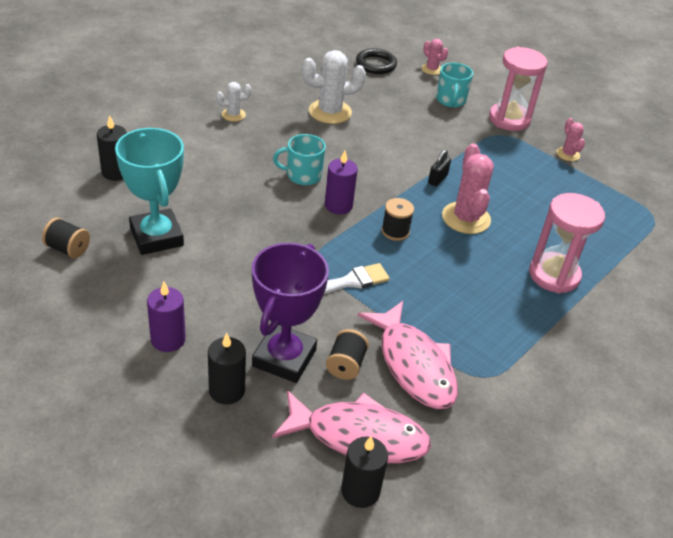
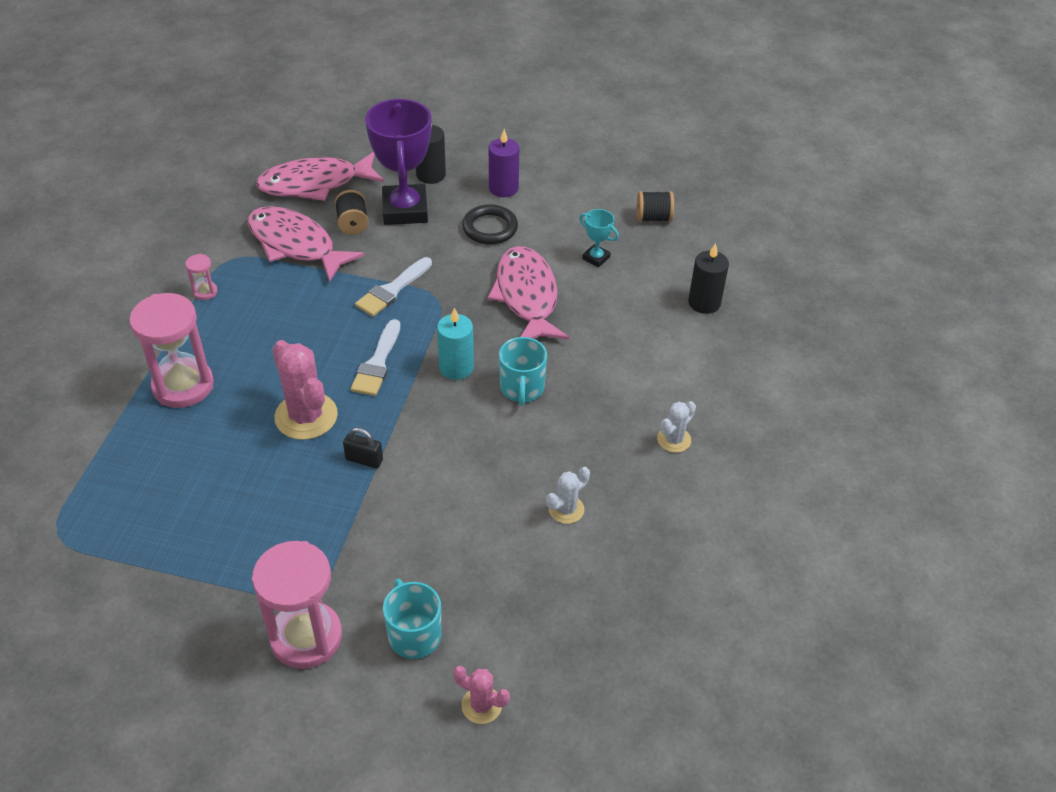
camera: 155 degrees right, 5 degrees up
(156, 237) = (596, 258): turquoise trophy -> turquoise trophy, size x0.45
(243, 231) = (527, 296): none -> pink fish
(302, 175) = (522, 388): turquoise mug -> turquoise mug turned 120 degrees clockwise
(330, 112) = (566, 509): white cactus -> white cactus, size x0.54
(338, 205) = (456, 367): purple candle -> turquoise candle
(360, 491) = (296, 156): black candle -> none
(376, 64) = (576, 662): black ring -> black ring (490, 228)
(395, 231) = (377, 363): black spool -> white brush
(437, 179) = (364, 460): black padlock -> black padlock turned 75 degrees counterclockwise
(518, 350) = (205, 292): none -> pink hourglass
(568, 154) = (195, 601): pink cactus -> none

